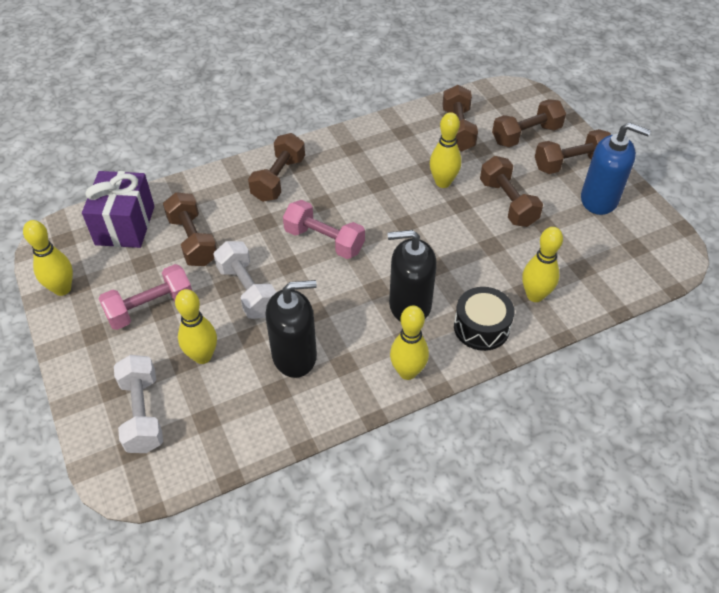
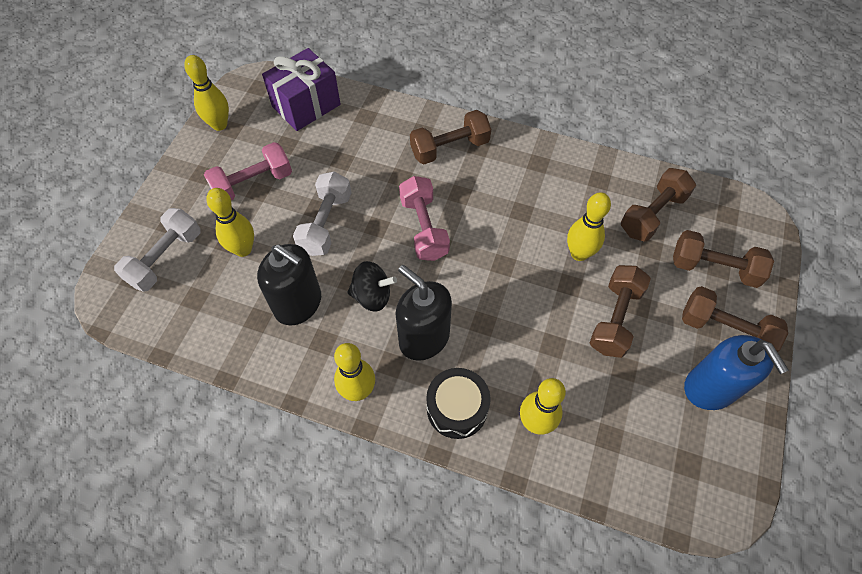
camera: 45 degrees right, 10 degrees up
(150, 308) = (253, 184): pink dumbbell -> pink dumbbell turned 45 degrees counterclockwise
(193, 241) = (335, 153): brown dumbbell -> none
(342, 308) = (372, 296): none -> black spinning top

